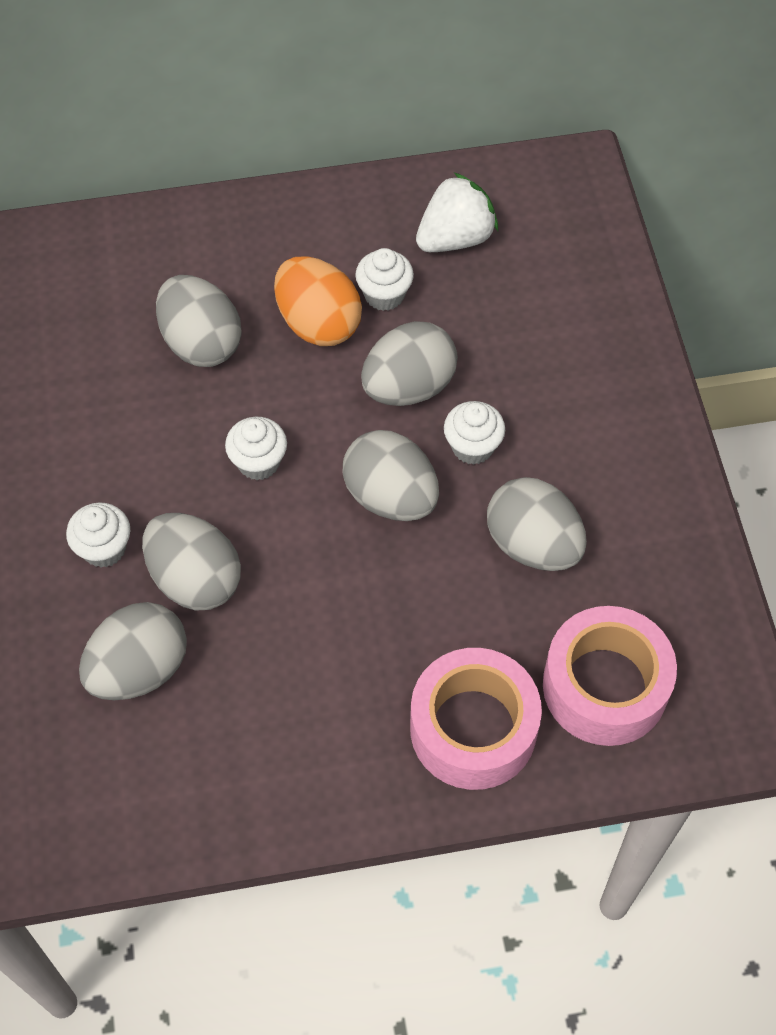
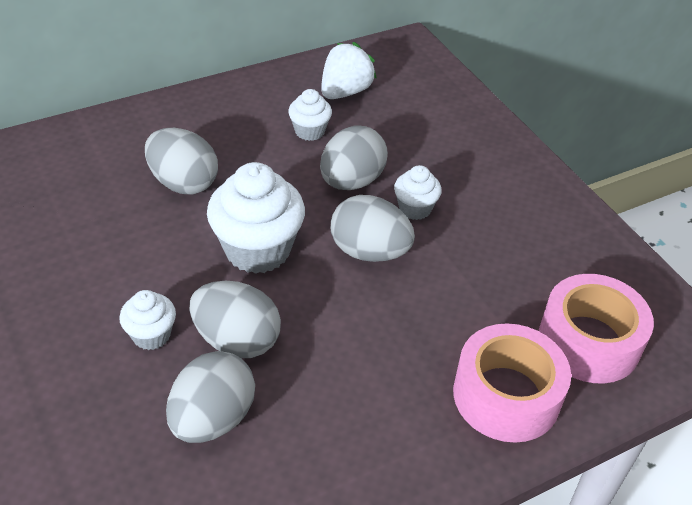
camera: 20 degrees left, 15 degrees down
(258, 462) = (258, 250): white cupcake -> white cupcake, size x1.90
(318, 323) = (268, 156): orange egg -> none
(533, 544) = (488, 260): grey egg -> none

